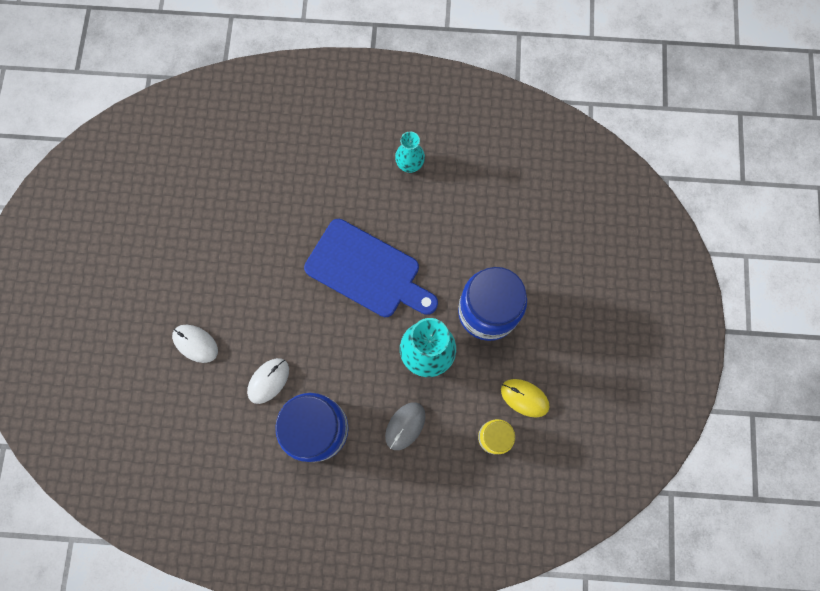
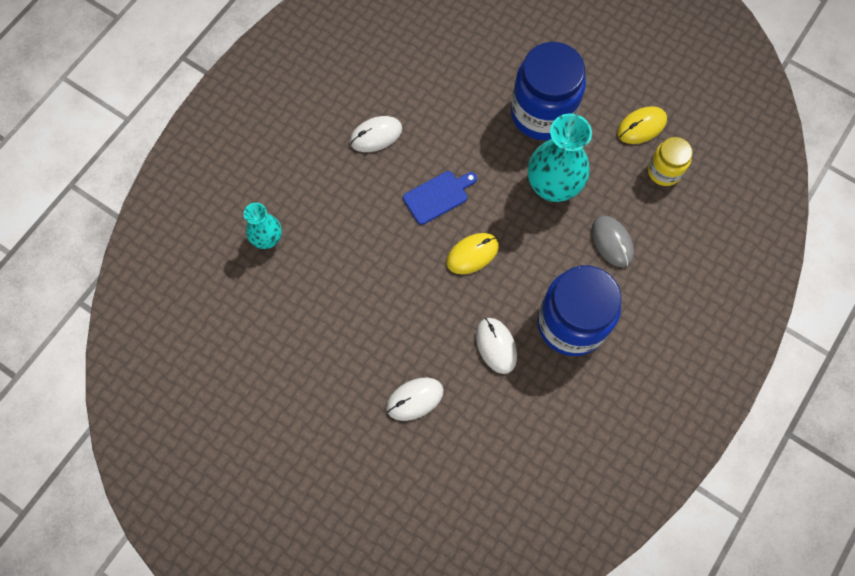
camera: 60 degrees left, 5 degrees down
(333, 323) = (472, 254): none -> yellow mouse
(367, 271) = (438, 196): blue cutting board -> blue cutting board, size x0.50
(392, 197) = (376, 135): none -> white mouse
(410, 165) = (353, 102): turquoise vase -> turquoise vase (267, 239)

